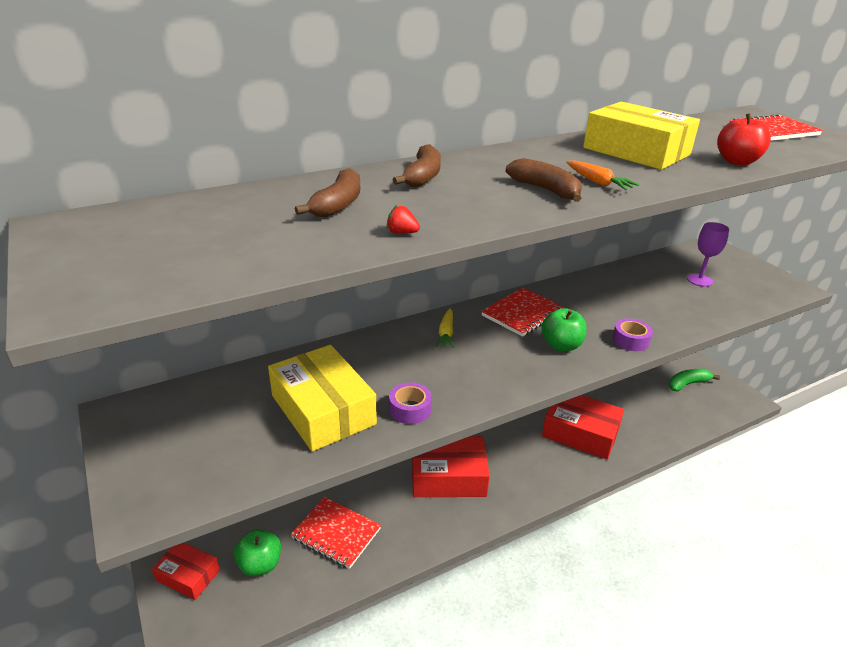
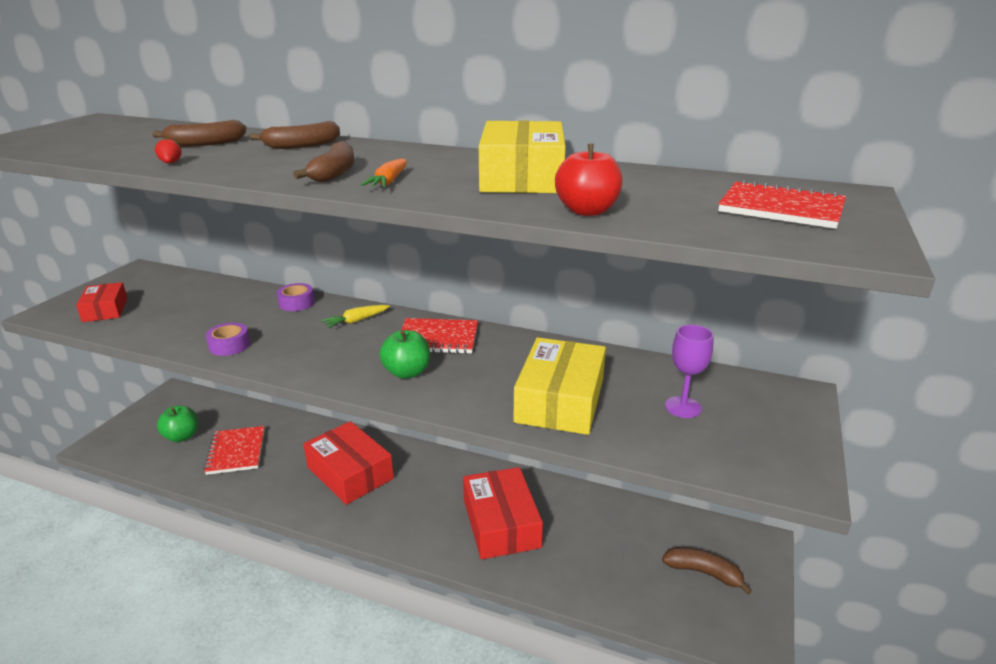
camera: 50 degrees right, 5 degrees down
(188, 575) = (152, 416): red box -> red box (105, 310)
(323, 410) = (198, 319): yellow box -> yellow box (560, 400)
(630, 340) = (469, 403): purple tape -> purple tape (296, 303)
(687, 384) = (704, 573): green banana -> brown banana

